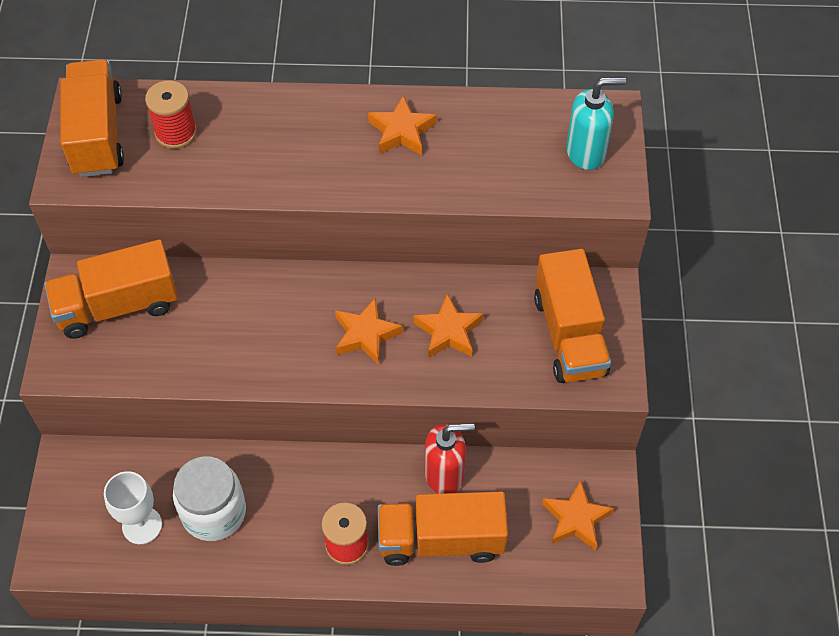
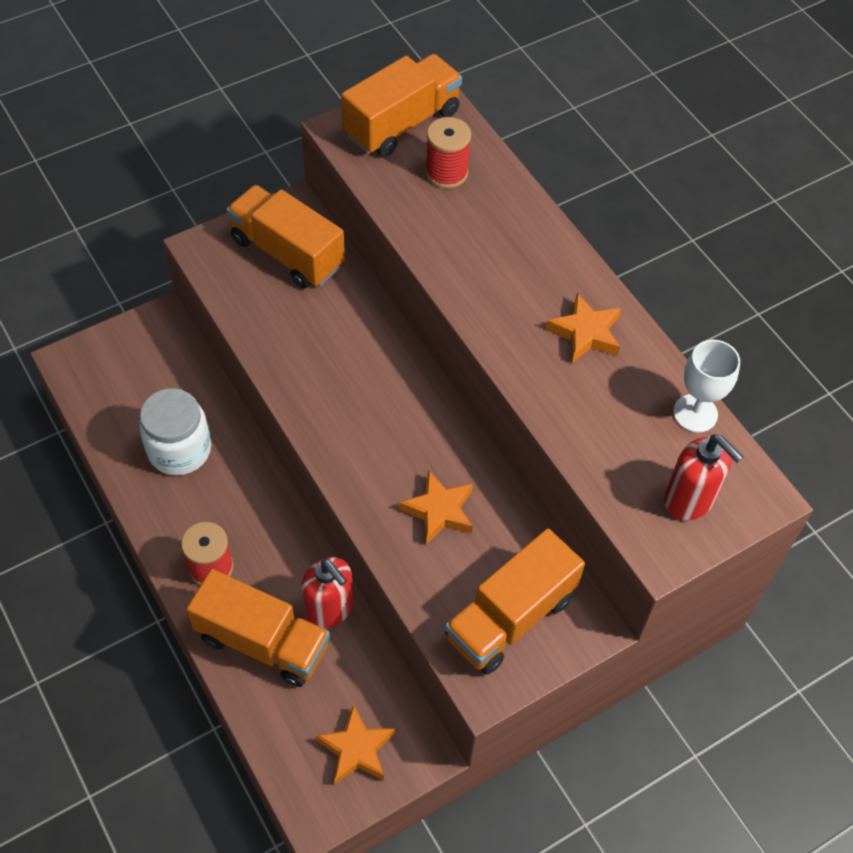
camera: 55 degrees right, 0 degrees up
(142, 525) = (136, 406): white goblet -> white goblet (695, 413)
(366, 335) = (388, 446): orange star -> none
(441, 540) = (262, 642): orange truck -> orange truck turned 150 degrees clockwise
(586, 152) = (689, 499): turquoise soap dispenser -> red soap dispenser

